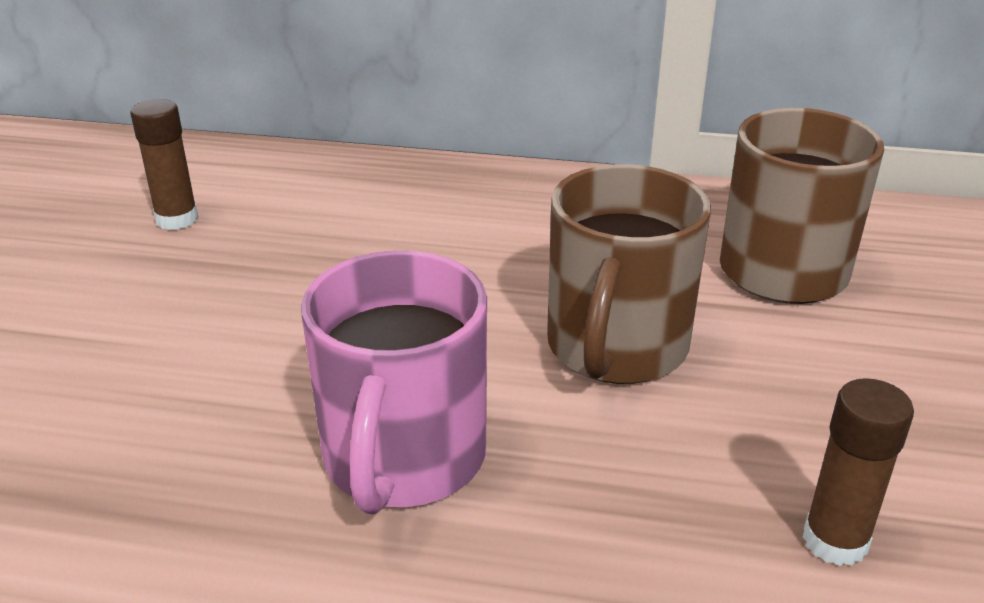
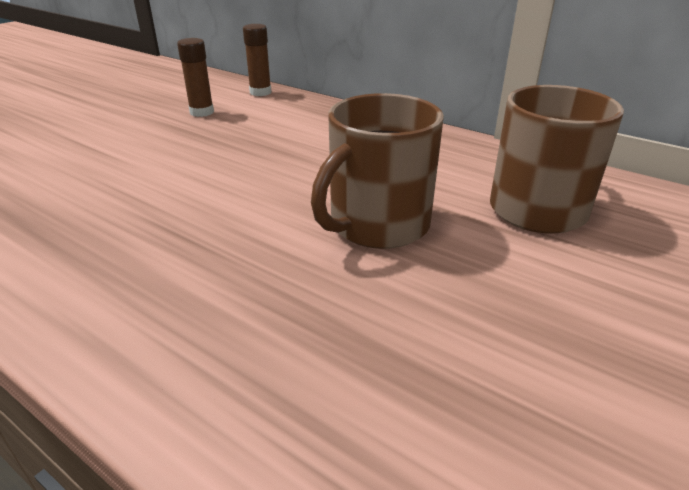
camera: 25 degrees right, 0 degrees up
(403, 458) = (193, 248): pink mug -> none
(835, 541) = (421, 386): brown glue stick -> brown glue stick (260, 92)

